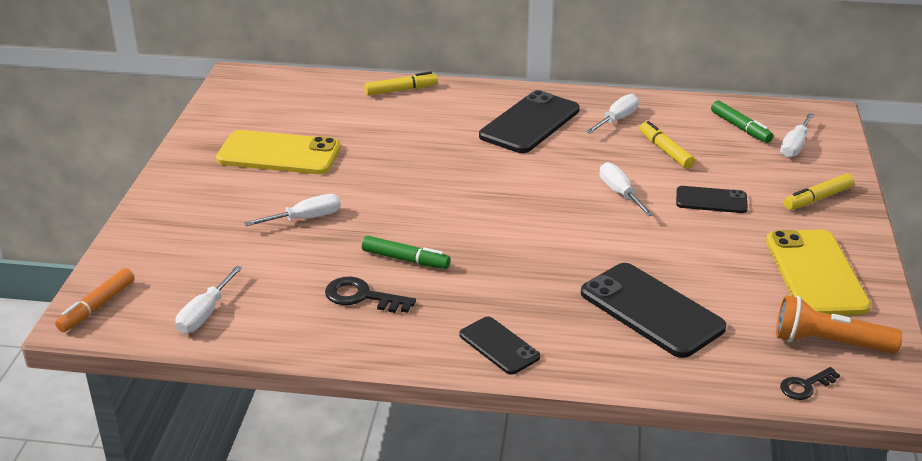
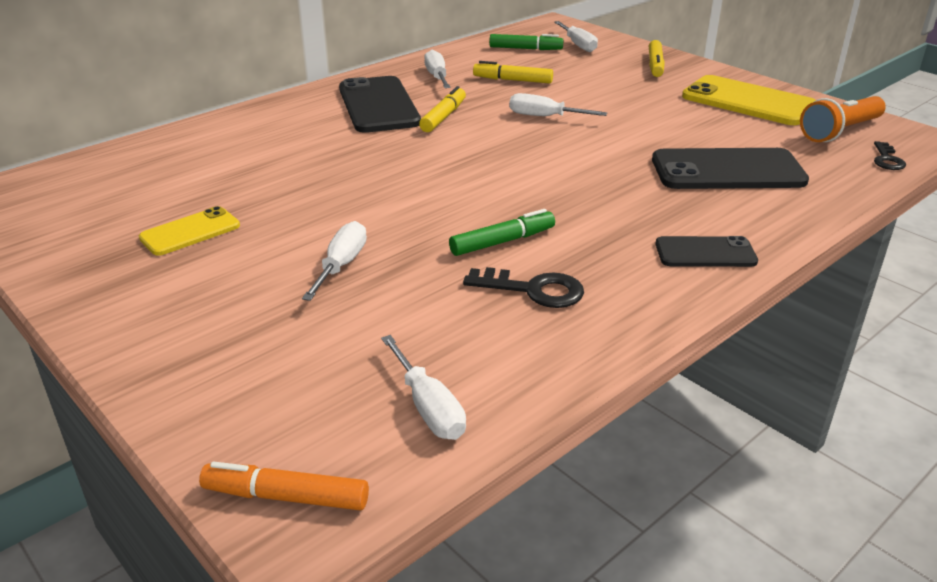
camera: 50 degrees left, 0 degrees up
(97, 306) = (286, 497): orange marker -> orange marker turned 120 degrees clockwise
(279, 154) = (190, 232): yellow phone -> yellow phone, size x0.56
(362, 296) = (534, 290): black key -> black key turned 135 degrees counterclockwise
(401, 90) = (210, 131): yellow marker -> yellow marker (443, 117)
(711, 200) = (605, 93): black phone -> none

